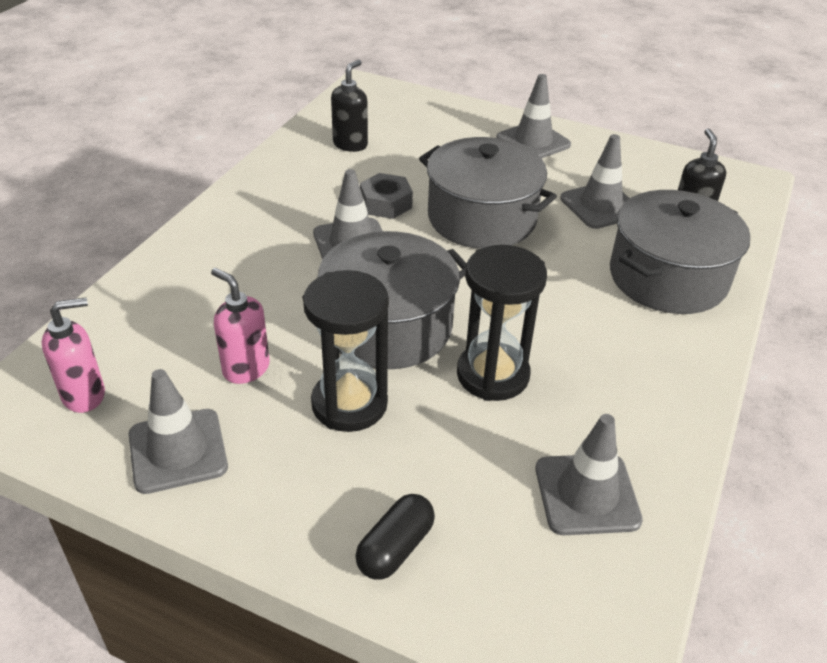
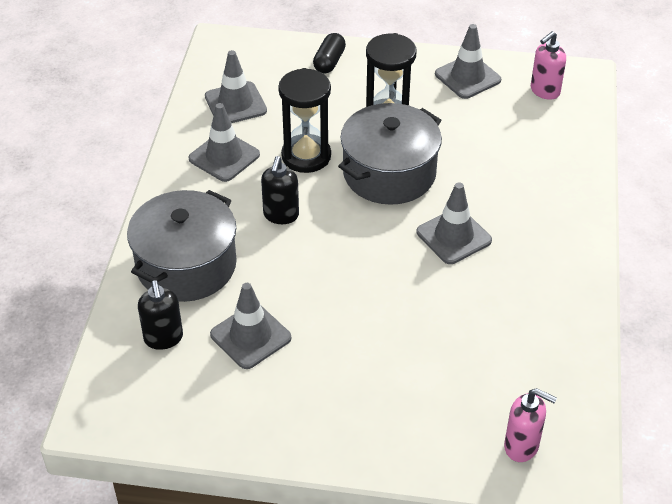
camera: 165 degrees right, 5 degrees up
(246, 368) = (464, 126): pink soap dispenser -> pink soap dispenser (522, 446)
(350, 144) = (527, 361): black soap dispenser -> black soap dispenser (281, 215)
(385, 203) = (449, 288): grey nut -> none
(482, 218) = (357, 292): grey pot -> none
(533, 141) = (337, 421): grey traffic cone -> grey traffic cone (224, 157)

